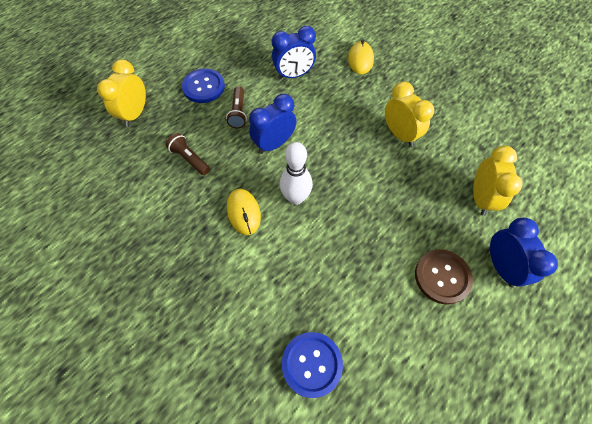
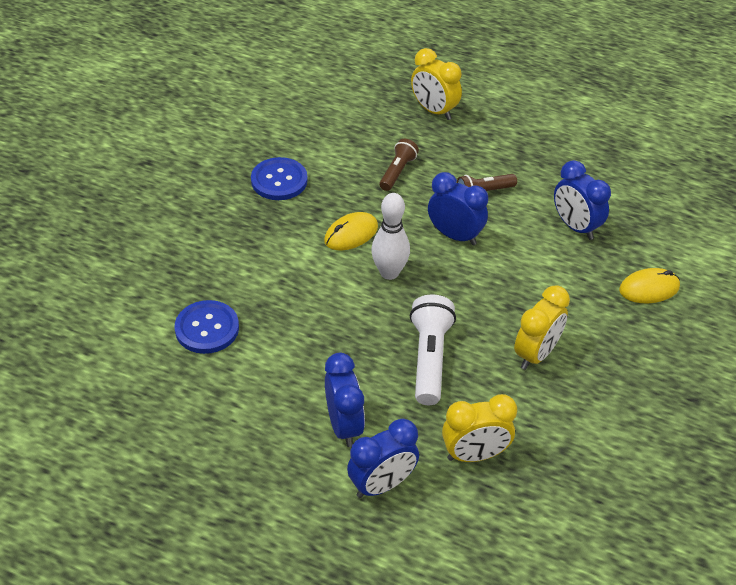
camera: 70 degrees right, 15 degrees down
(135, 114) = (434, 111): yellow clock -> yellow clock turned 135 degrees counterclockwise
(203, 87) = (505, 151): blue button -> blue button (279, 180)
(389, 198) = (429, 358): none -> white flashlight
(442, 277) = (344, 425): brown button -> blue clock

